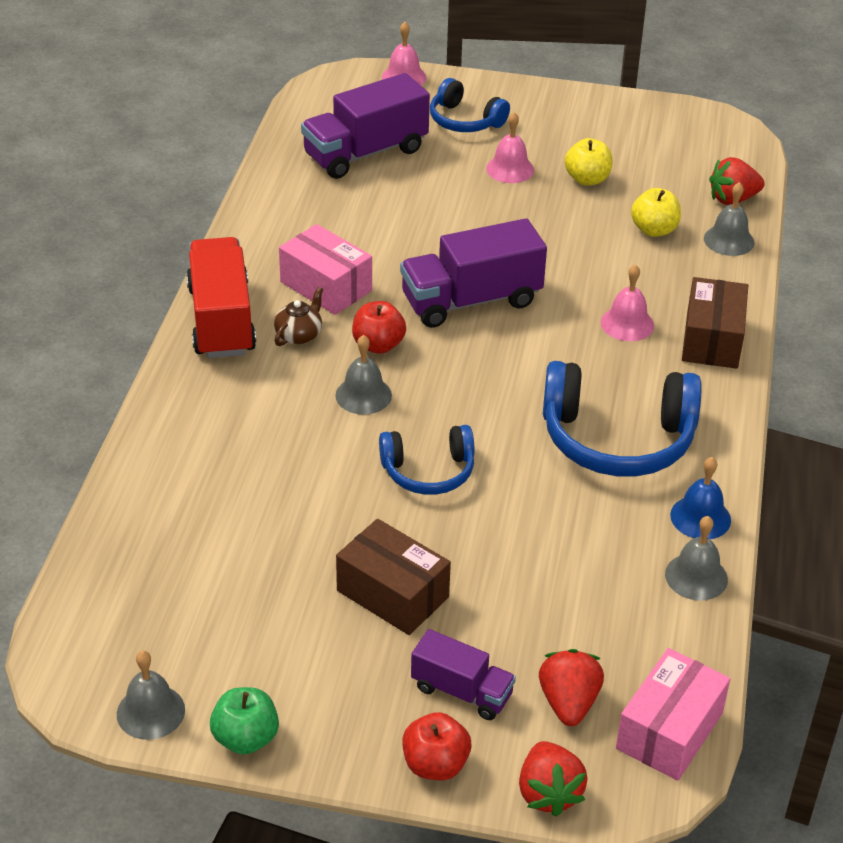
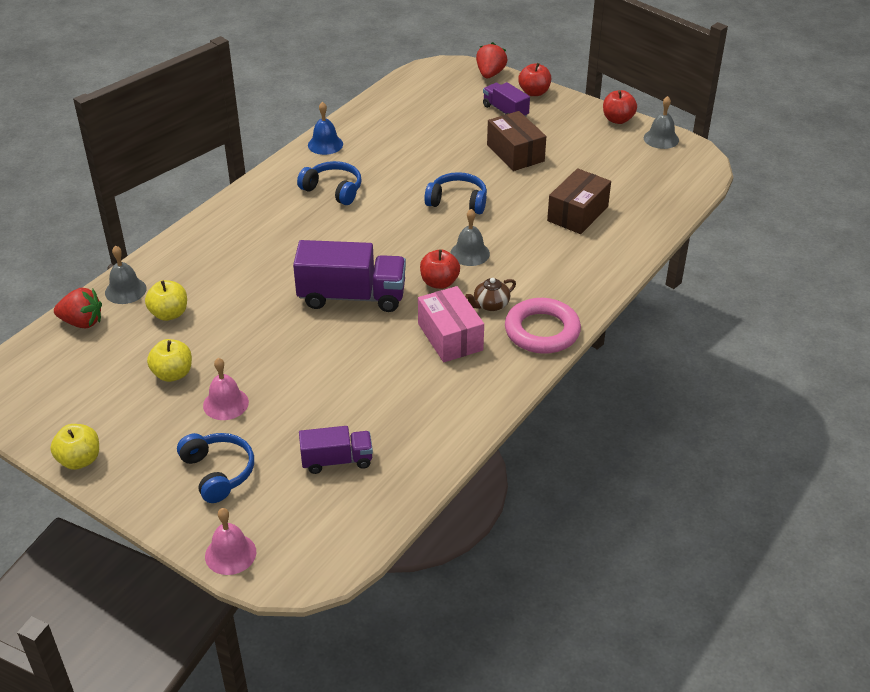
camera: 155 degrees left, 0 degrees up
(221, 320) = (542, 331): red truck -> pink ring
(246, 738) = (618, 120): green apple -> red apple
(365, 153) = (337, 460): purple truck -> purple truck, size x0.58
(568, 703) = (458, 97): red strawberry -> none
(594, 100) = (79, 460): none -> yellow apple
(617, 439) = (333, 190): blue headphones -> blue headphones, size x0.59
(627, 324) = (260, 252): pink bell -> none
(669, 731) = (420, 79): pink box -> none
(696, 576) = (353, 123): grey bell -> none
(712, 339) = (217, 228): brown box -> brown box (577, 214)

